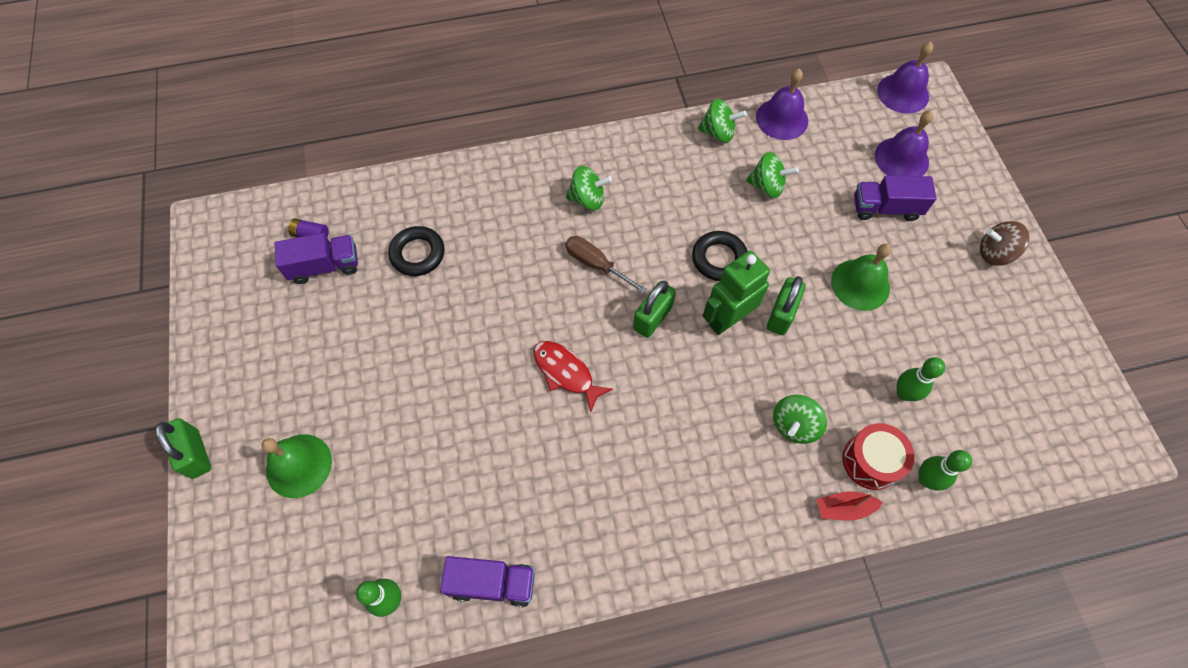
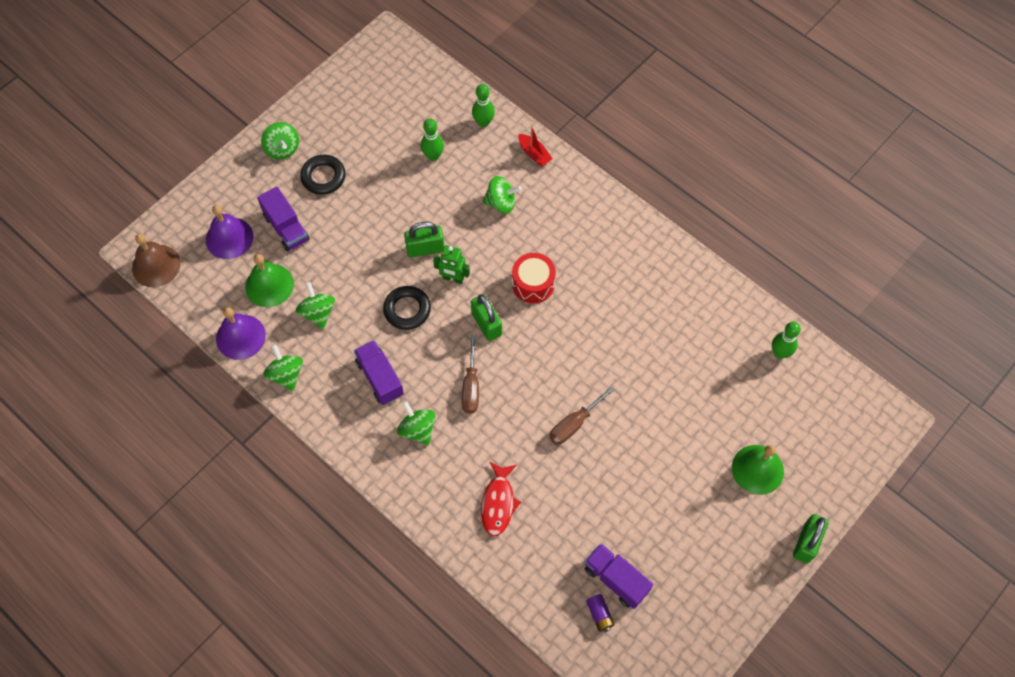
camera: 125 degrees left, 0 degrees up
(417, 254) = (554, 518): black ring -> black ring (323, 177)
(488, 328) = (574, 423): none -> brown screwdriver
(492, 583) = (725, 305): purple truck -> purple truck (380, 378)
(566, 373) = (567, 352): red fish -> red fish (498, 503)
(652, 318) = (486, 324): green padlock -> green padlock turned 60 degrees clockwise
(727, 319) = (453, 278): green robot -> green robot, size x0.64
(860, 284) = (366, 214): green bell -> green bell (269, 285)
(871, 461) = (493, 153): red drum -> red drum (533, 284)
(903, 93) = (156, 265): purple bell -> brown bell
(994, 253) = (282, 149): brown spinning top -> green spinning top

